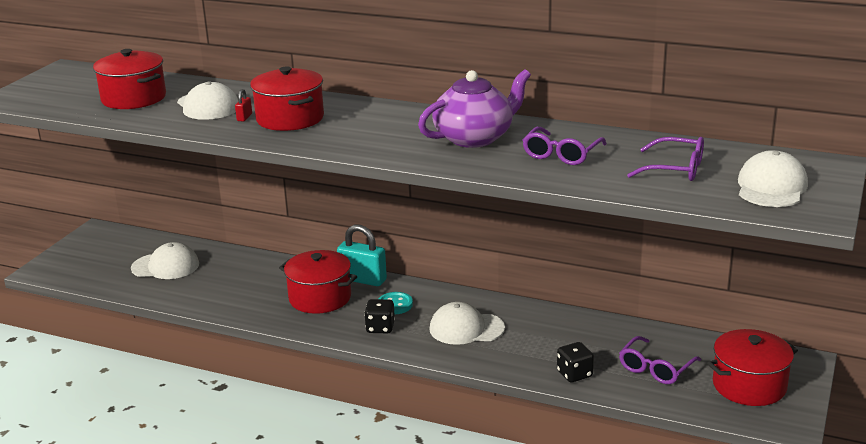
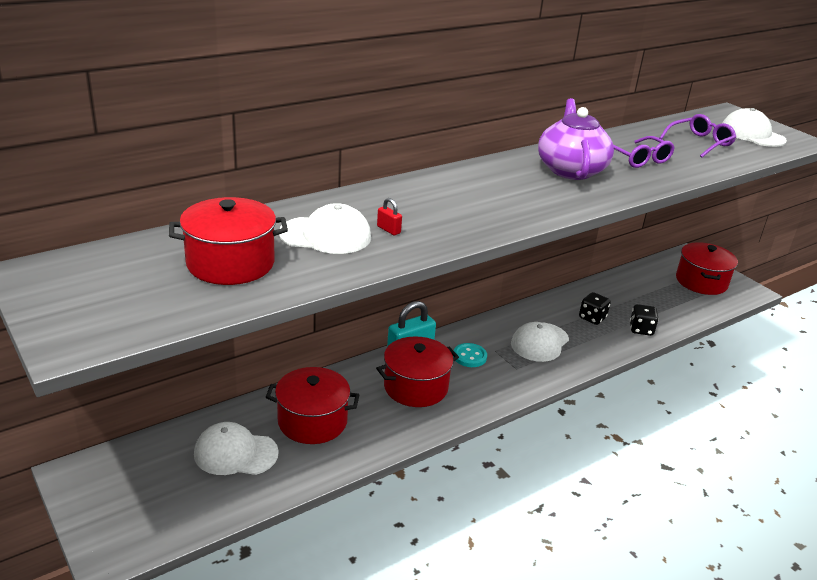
camera: 60 degrees left, 5 degrees up
(165, 266) = (235, 453): white cap -> white cap turned 120 degrees counterclockwise
(290, 118) = (424, 213): red pot -> red pot (312, 421)
(380, 328) = (499, 378): black dice -> black dice (592, 318)
(655, 369) = (658, 300): purple glasses -> none

